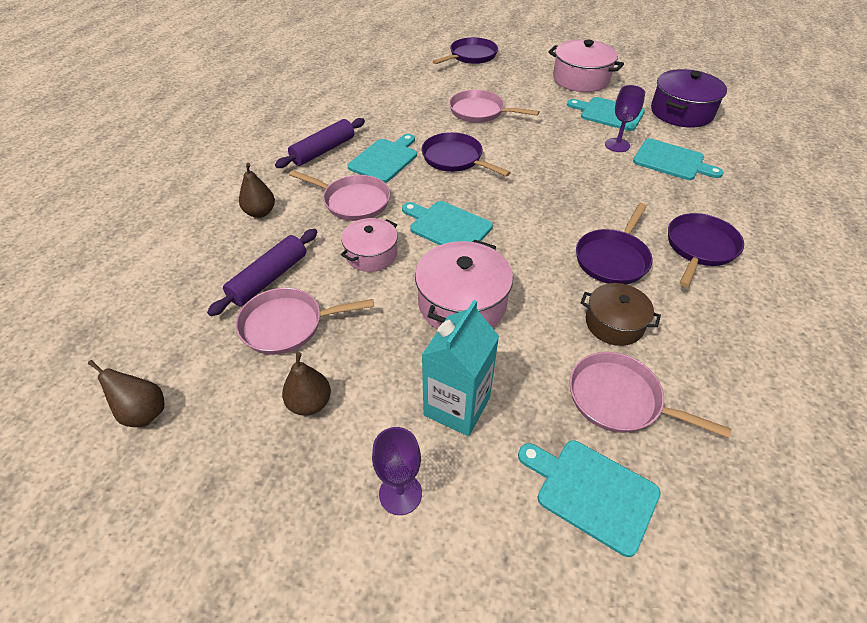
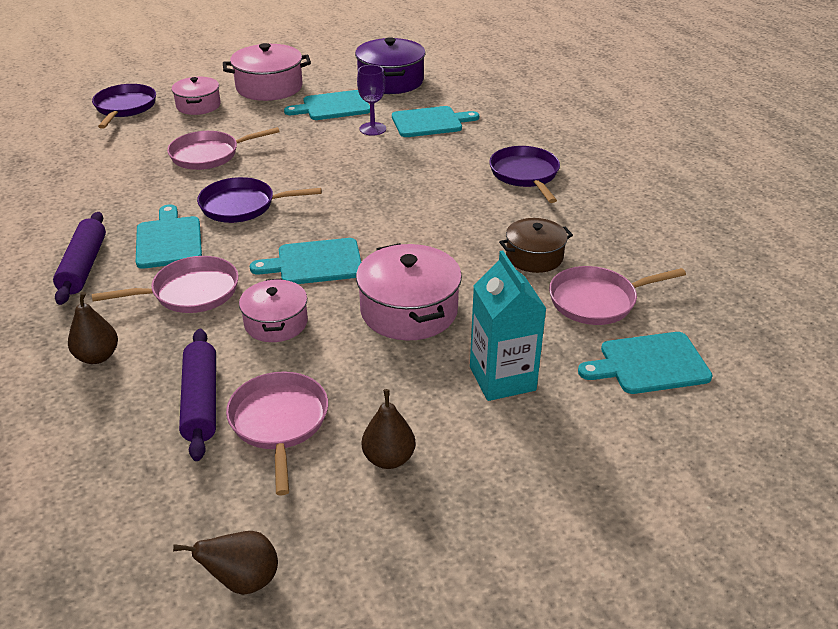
camera: 45 degrees left, 10 degrees down
(287, 325) = (279, 422): pink pan -> pink pan turned 135 degrees clockwise
(400, 493) = (541, 458): purple goblet -> none
(517, 73) = (198, 105): none -> pink pot
(613, 258) = (477, 214): purple pan -> none

